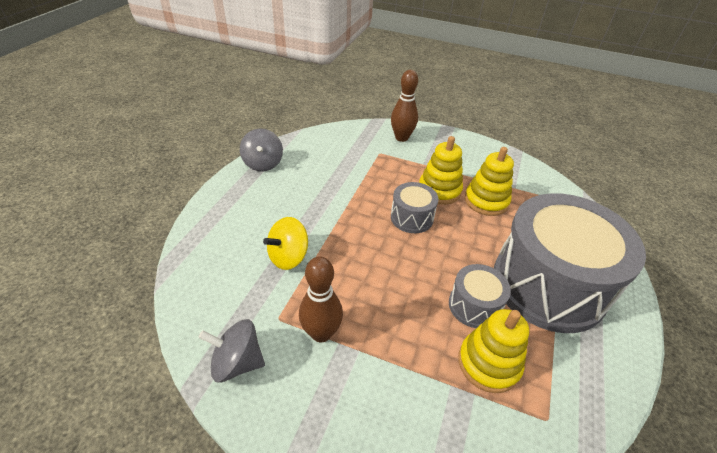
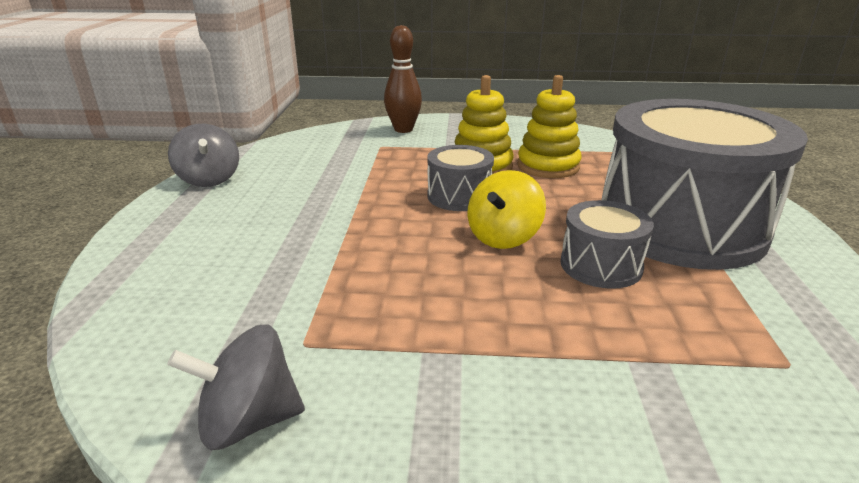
camera: 15 degrees left, 15 degrees down
(288, 257) = (291, 268): yellow spinning top -> yellow spinning top (503, 237)
(321, 333) = (387, 346): brown bowling pin -> none
(488, 363) = (664, 322): yellow stacking toy -> none

